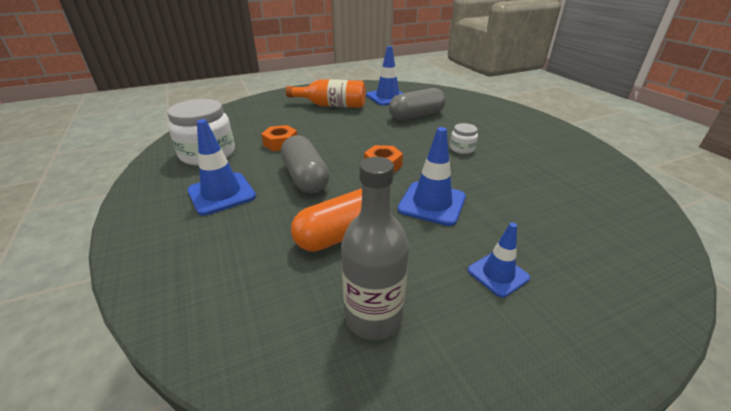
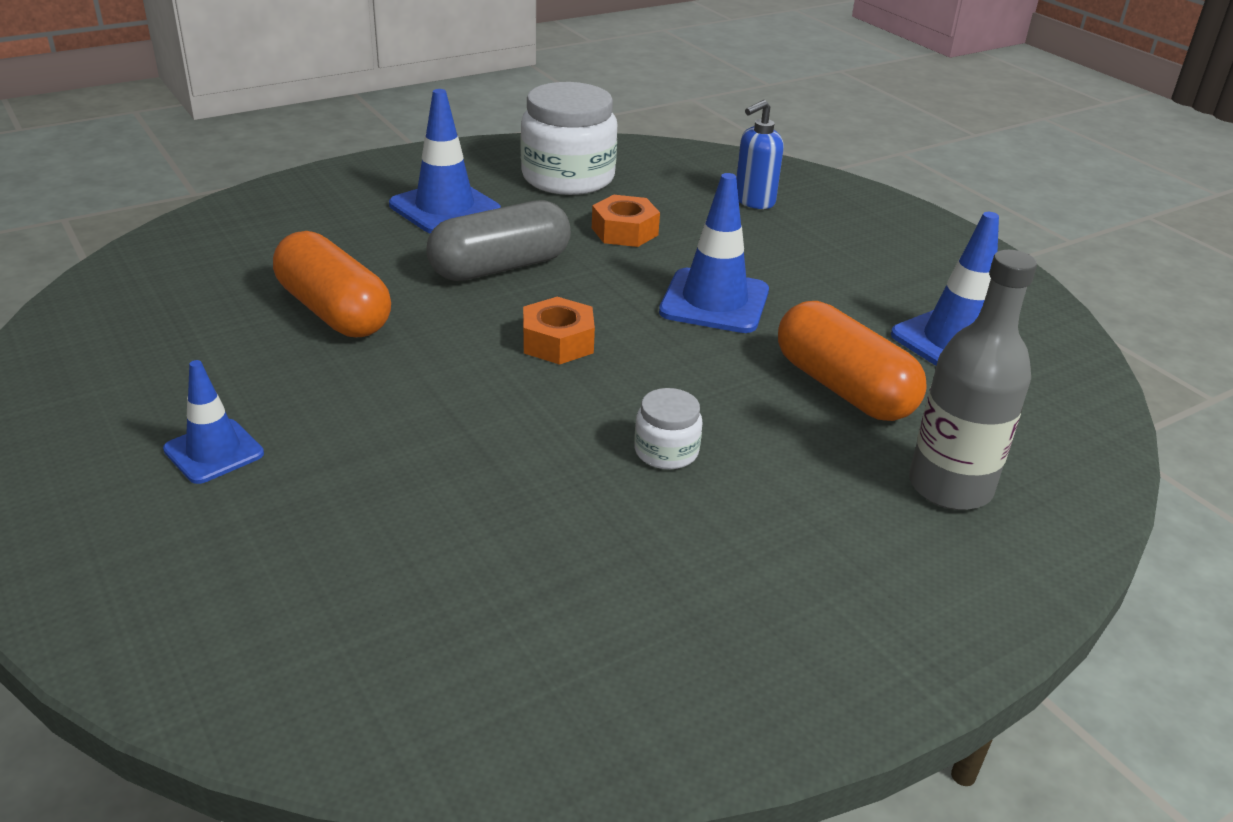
camera: 80 degrees right, 0 degrees up
(266, 114) = (753, 201): none -> blue soap dispenser
(331, 105) = (846, 267): orange bottle -> none
(373, 317) = (162, 342): grey bottle -> grey bottle (950, 487)
(416, 116) = (843, 388): grey capsule -> orange capsule
(432, 203) = (419, 396): blue traffic cone -> blue traffic cone (714, 302)

